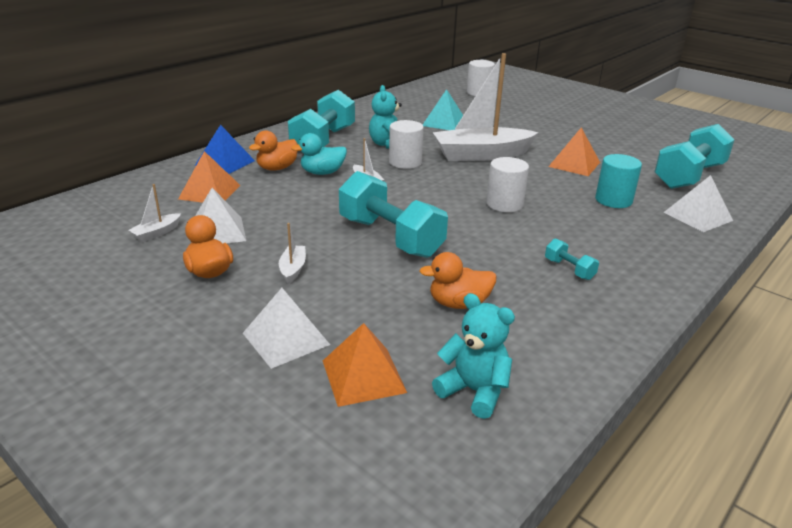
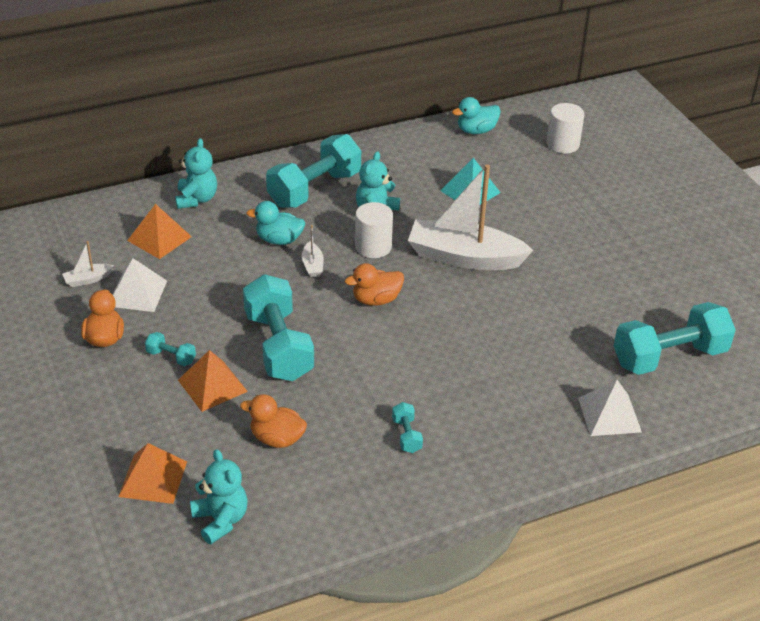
camera: 25 degrees right, 10 degrees up
(225, 163) = (196, 199): blue pyramid -> turquoise teddy bear
(277, 168) = (240, 221): orange duck -> orange duck (376, 300)
(286, 338) = (121, 426): white pyramid -> none
(293, 269) = (171, 357): white boat -> turquoise dumbbell
(413, 95) = (476, 130): none -> turquoise duck
(504, 204) = (422, 336): white cylinder -> none
(574, 164) = (555, 301): orange pyramid -> orange pyramid (212, 385)
(613, 200) = (542, 365): turquoise cylinder -> none

